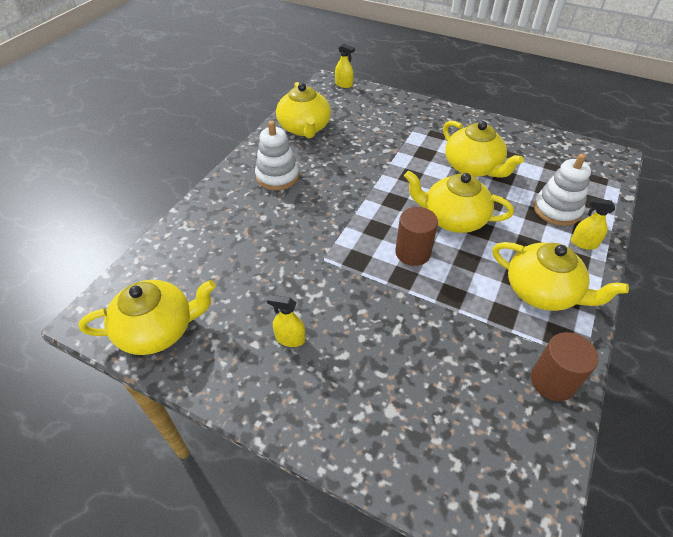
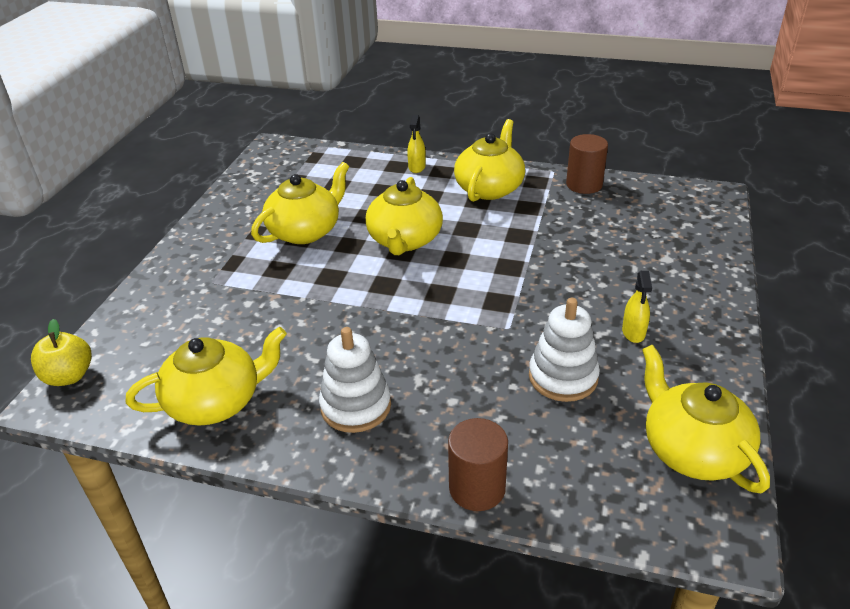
camera: 100 degrees left, 10 degrees down
(344, 84) = (69, 376): yellow spray bottle -> yellow apple
(413, 253) = (470, 263): brown cylinder -> brown cylinder (477, 488)
(557, 210) = (371, 179): white stacking toy -> white stacking toy (563, 377)

